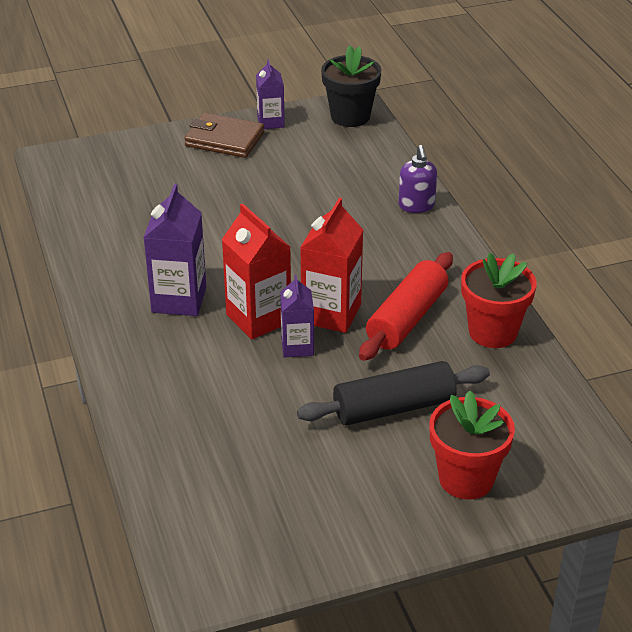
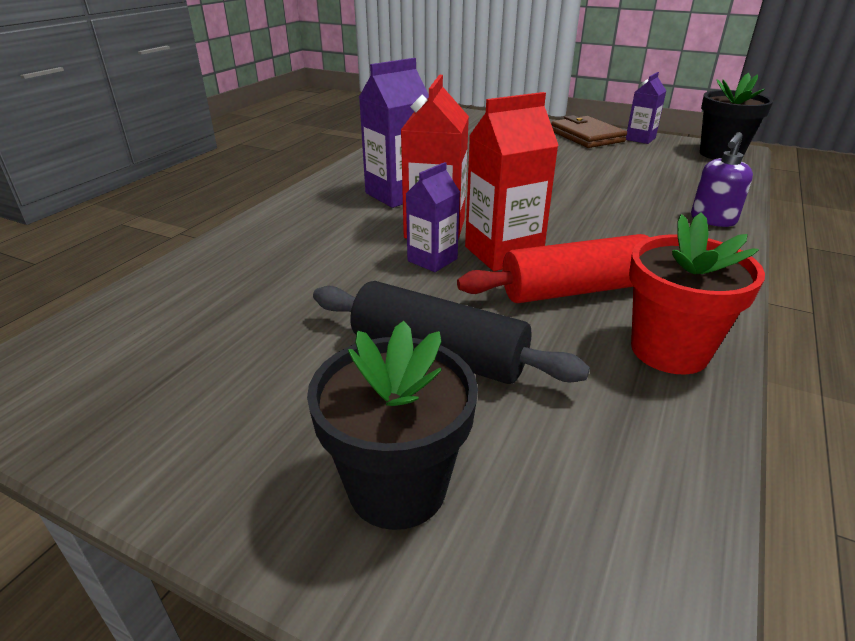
camera: 45 degrees right, 5 degrees down
(466, 479) = (397, 487): red flower pot -> black flower pot

